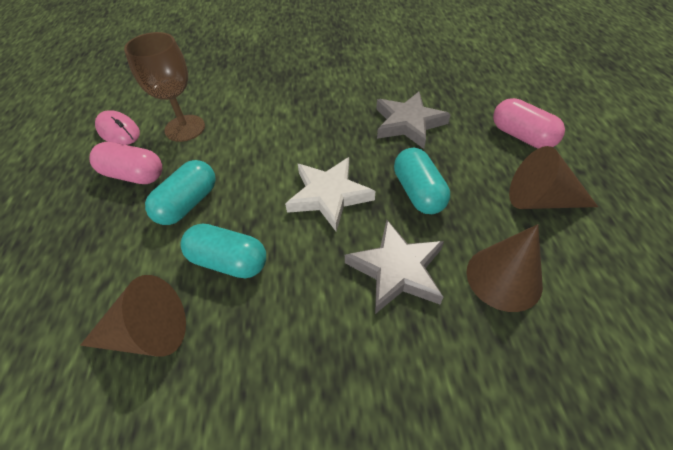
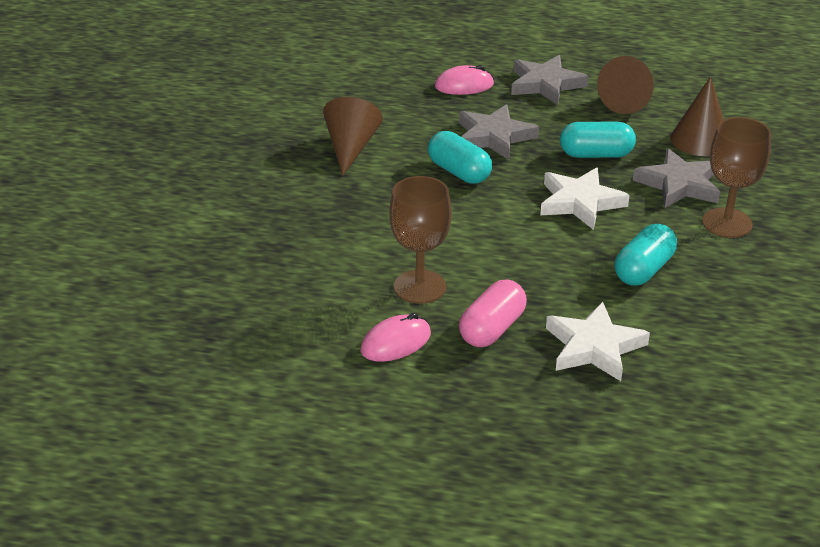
camera: 75 degrees left, 15 degrees down
(107, 242) = (594, 347): none -> white star
(148, 333) = (709, 320): brown cone -> brown cone (351, 148)
(188, 204) = (557, 290): turquoise capsule -> turquoise capsule (459, 172)
(336, 329) = (727, 223): none -> brown goblet
(478, 92) = (464, 85): none -> pink mouse
(521, 136) = (545, 84): pink capsule -> grey star

